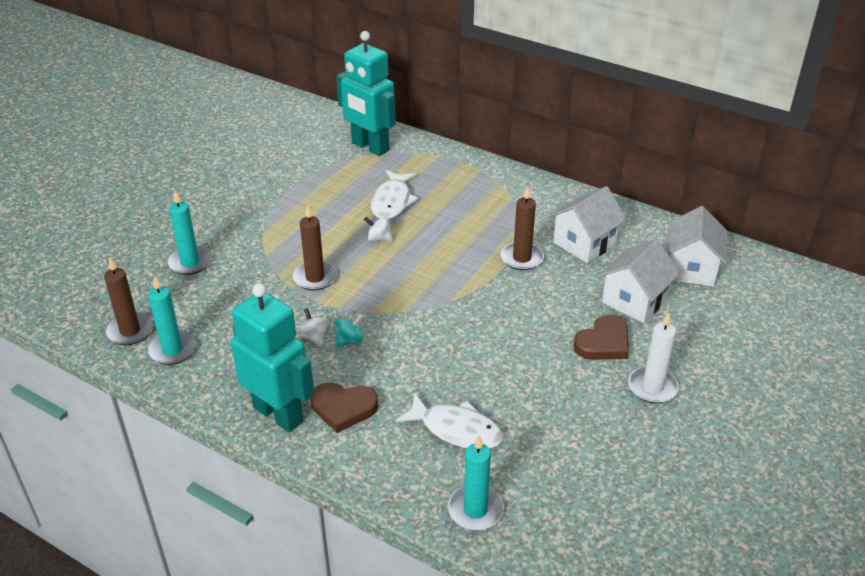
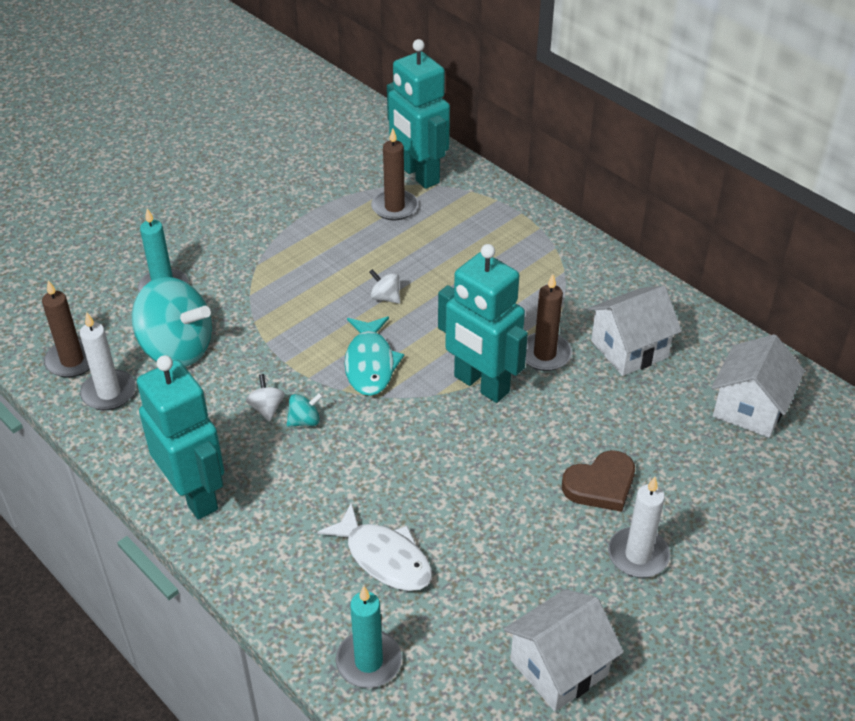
camera: 15 degrees right, 5 degrees up
(172, 350) = (109, 392): turquoise candle -> white candle
(219, 306) = (177, 349): none -> turquoise spinning top
(315, 278) = (294, 333): brown candle -> brown candle (394, 207)
(343, 408) = (268, 503): brown heart -> none
(386, 289) = (370, 364): none -> turquoise fish
(392, 201) = (418, 251): white fish -> none
(481, 288) = (481, 385): none -> turquoise robot
(634, 300) = (661, 437): white house -> white house (559, 667)

